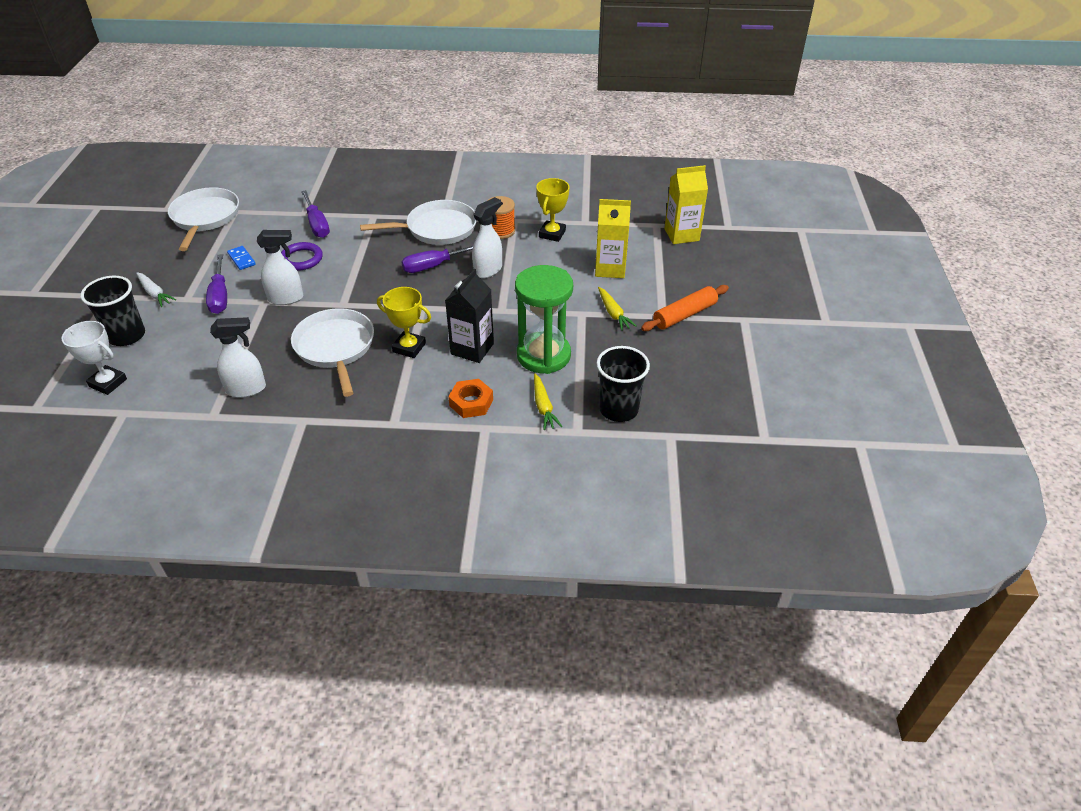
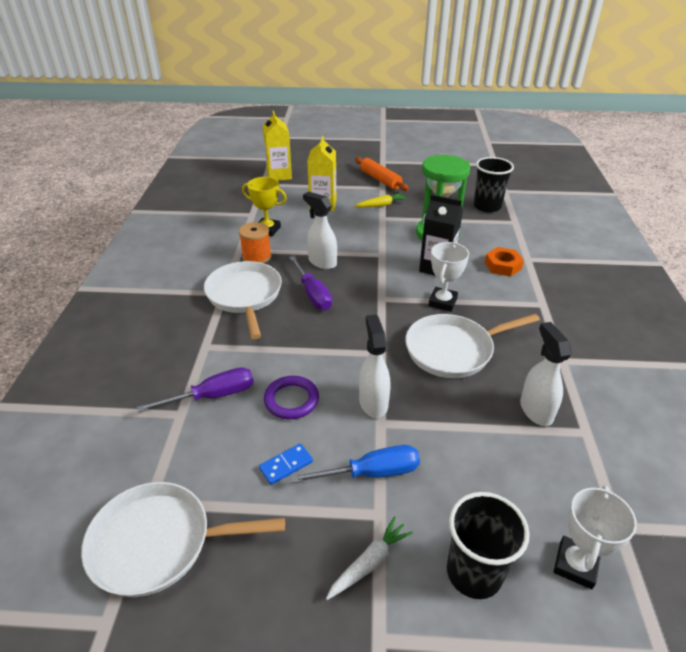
camera: 90 degrees left, 5 degrees down
(220, 296) = (371, 473): purple screwdriver -> blue screwdriver
(409, 347) = (442, 302): yellow trophy -> white trophy
(543, 407) = (495, 234): yellow carrot -> none

